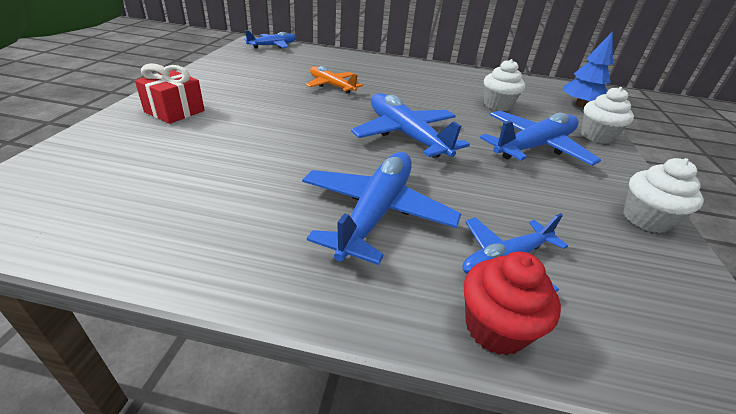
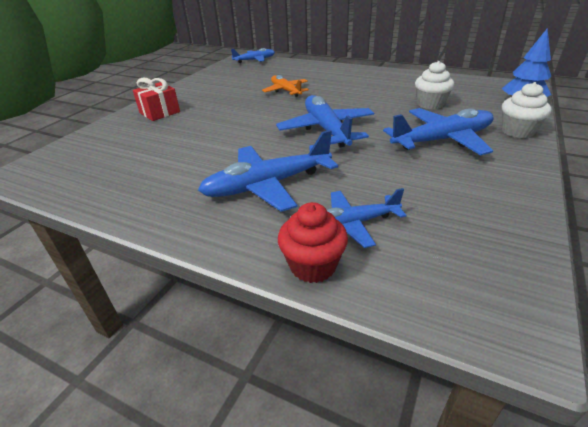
camera: 20 degrees right, 0 degrees up
(376, 213) = (268, 185): blue plane -> blue plane turned 150 degrees counterclockwise
(645, 219) = (512, 203): white cupcake -> none

